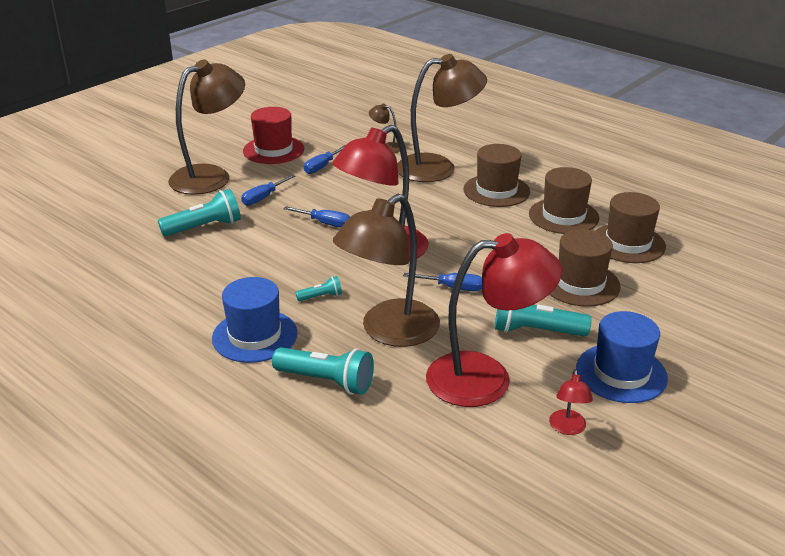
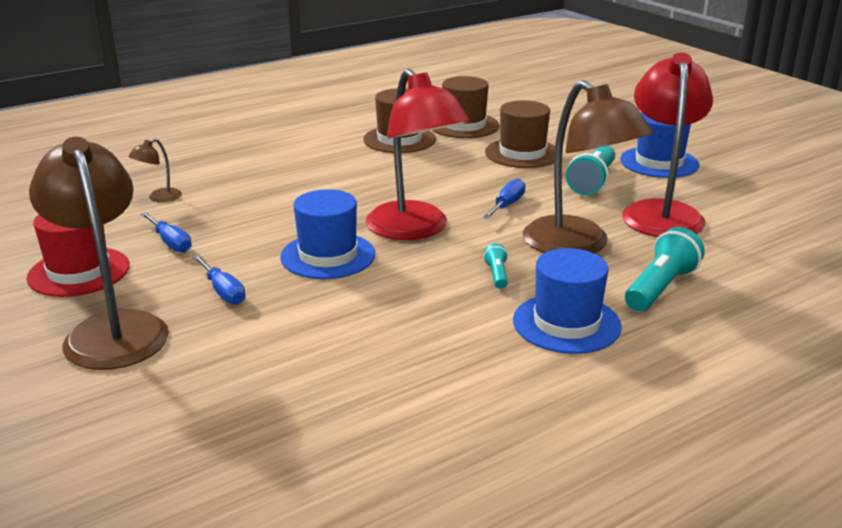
camera: 75 degrees left, 5 degrees down
(204, 227) = (275, 344): turquoise flashlight -> none
(325, 223) = (328, 256): blue screwdriver -> blue hat
(438, 168) = (245, 177): brown lamp -> none
(496, 190) = (324, 158): brown hat -> none
(567, 428) = (731, 193): red lamp -> none

